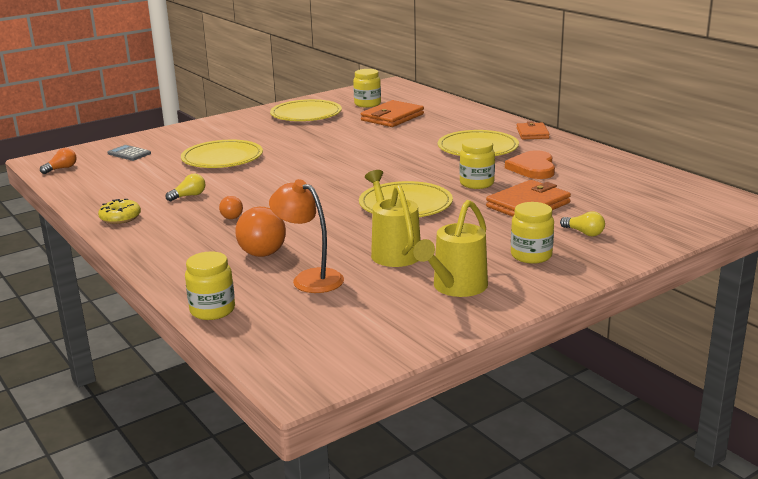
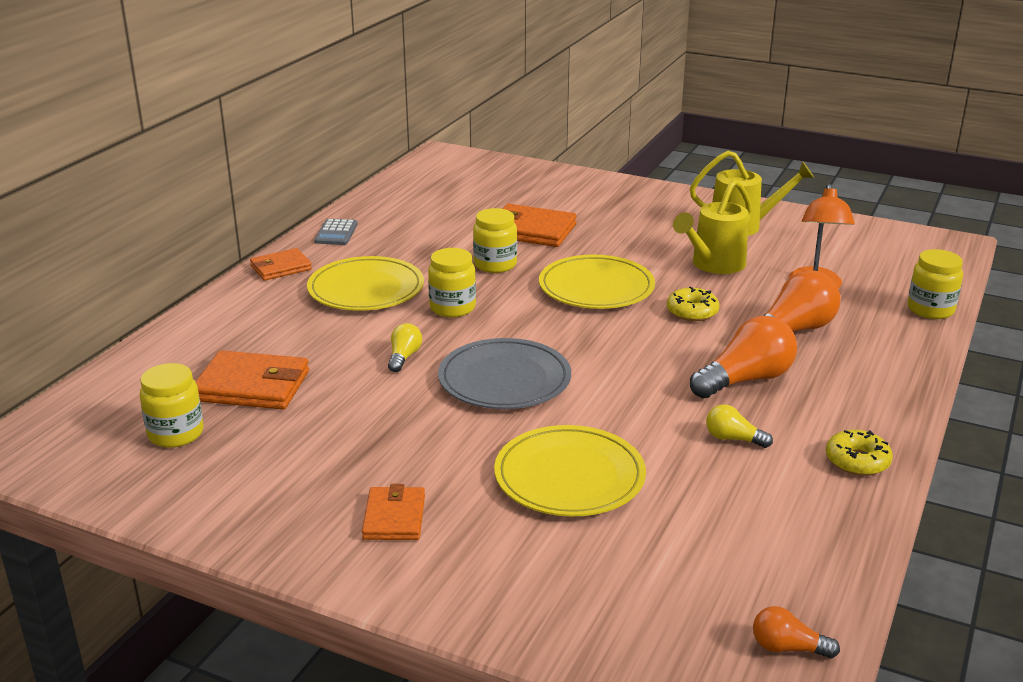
camera: 120 degrees left, 5 degrees up
(129, 153) = (641, 600): grey calculator -> grey calculator (336, 233)
(232, 215) = (745, 380): orange light bulb -> orange light bulb, size x1.95
(248, 128) = (394, 517): none -> orange wallet
(306, 114) = (273, 481): yellow plate -> none
(325, 161) = (504, 379): none -> grey plate
(332, 223) = (692, 312): none -> yellow donut
(531, 255) = (646, 211): yellow jar -> yellow jar (452, 308)
(533, 168) = (417, 246): orange heart -> none
(584, 233) = (573, 199): yellow light bulb -> yellow light bulb (404, 357)

